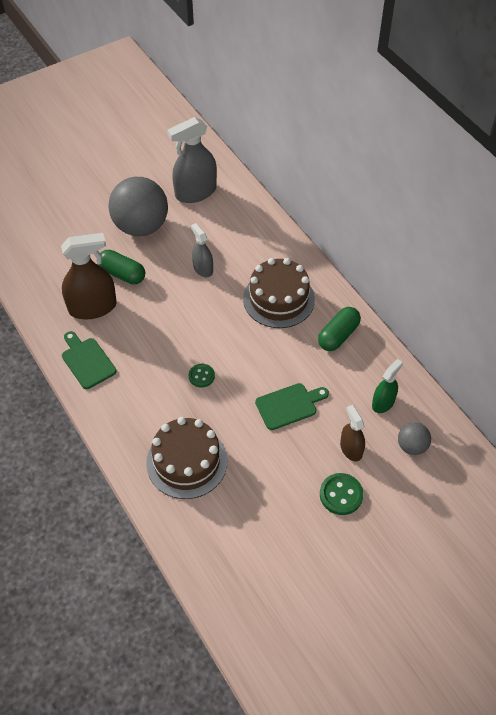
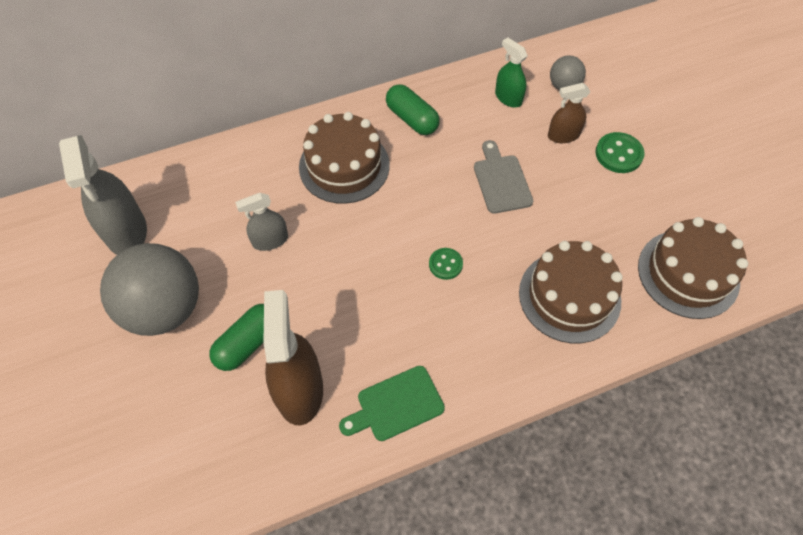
camera: 80 degrees left, 5 degrees up
(223, 551) = (688, 273): none -> brown cake
(289, 405) = (501, 181): green cutting board -> grey cutting board

